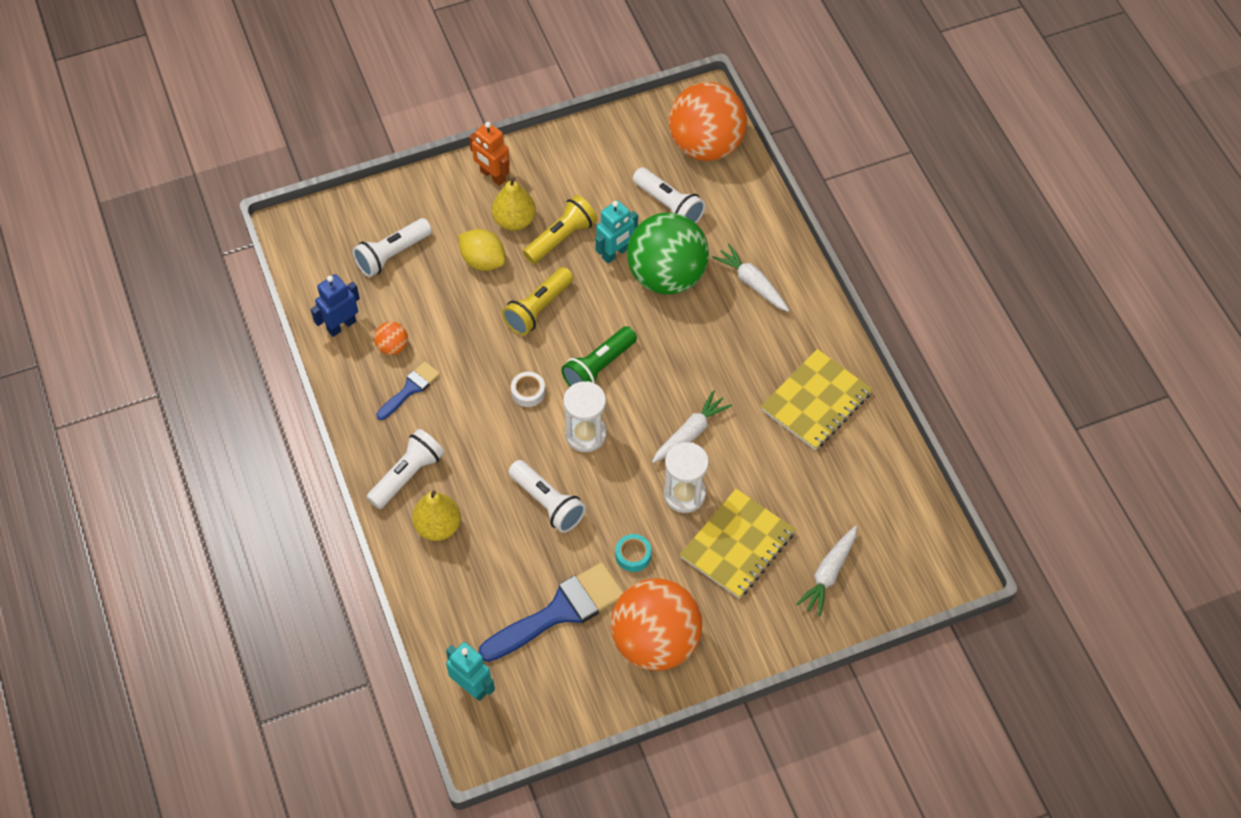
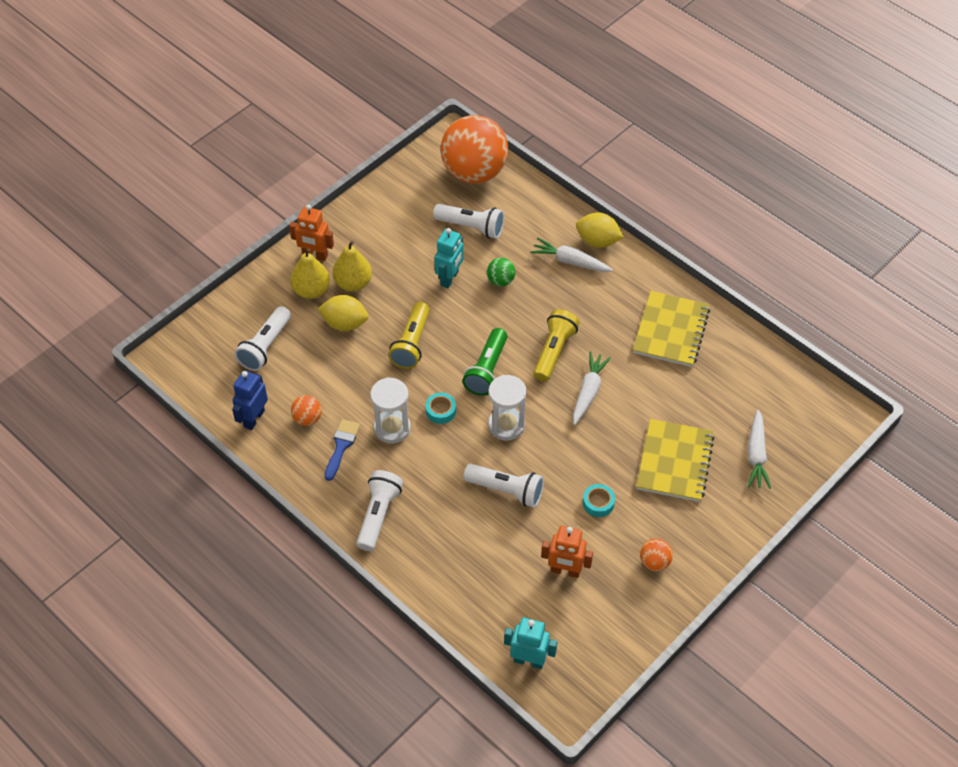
camera: 25 degrees left, 5 degrees down
(438, 526) = (427, 545): yellow pear -> yellow pear (311, 290)
(528, 392) = (441, 411): white tape -> turquoise tape
(559, 611) = (565, 571): blue brush -> orange robot
(561, 238) = (399, 282): yellow flashlight -> yellow flashlight (554, 351)
(655, 642) = (654, 562): orange ball -> orange ball, size x0.41
(667, 276) = (500, 281): green ball -> green ball, size x0.41
(684, 494) = (611, 440): white hourglass -> white hourglass (392, 428)
(794, 272) = (598, 241): none -> yellow lemon

